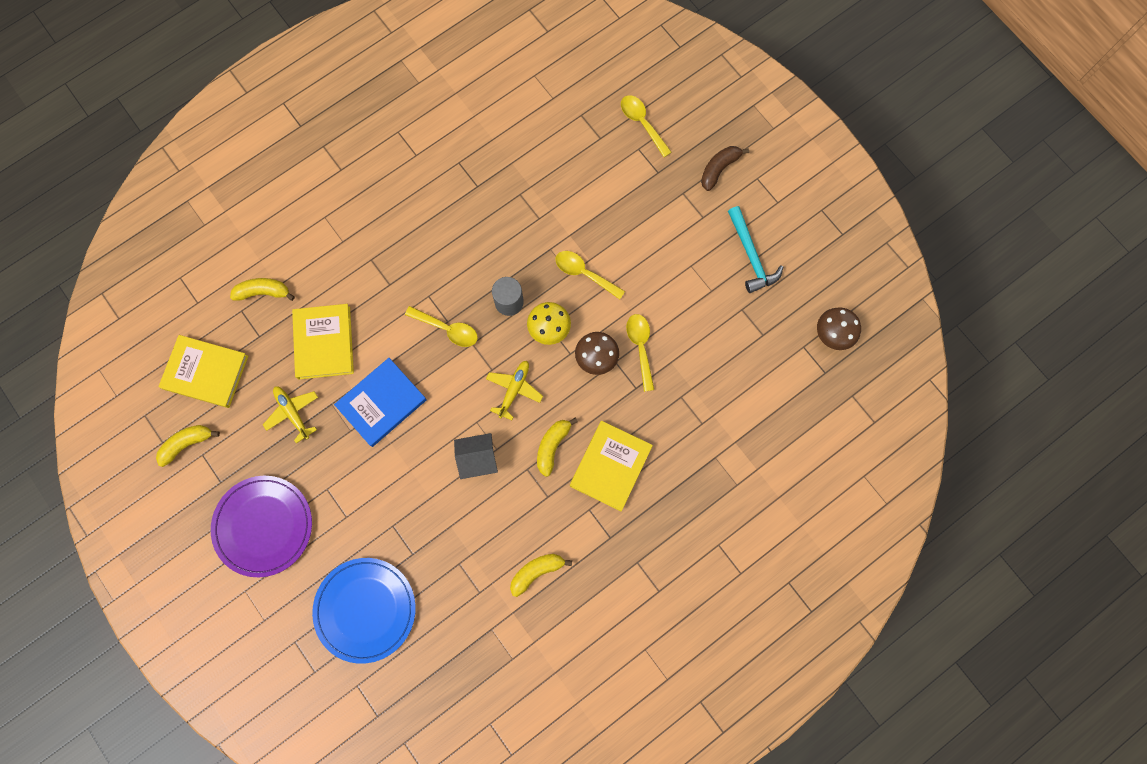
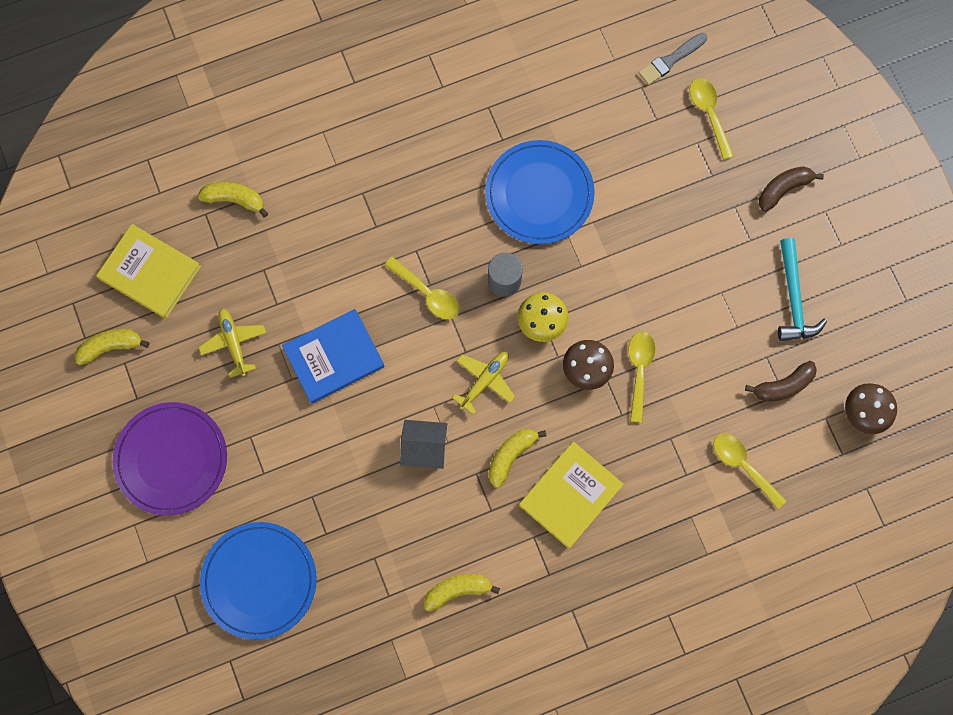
camera: 15 degrees right, 0 degrees up
(324, 342) = (287, 273): yellow book -> none
(519, 223) = (539, 194): none -> blue plate
(584, 273) = (597, 270): yellow spoon -> yellow spoon (743, 466)
(599, 87) = (670, 60): none -> grey brush
(762, 329) = (783, 386): none -> brown banana

